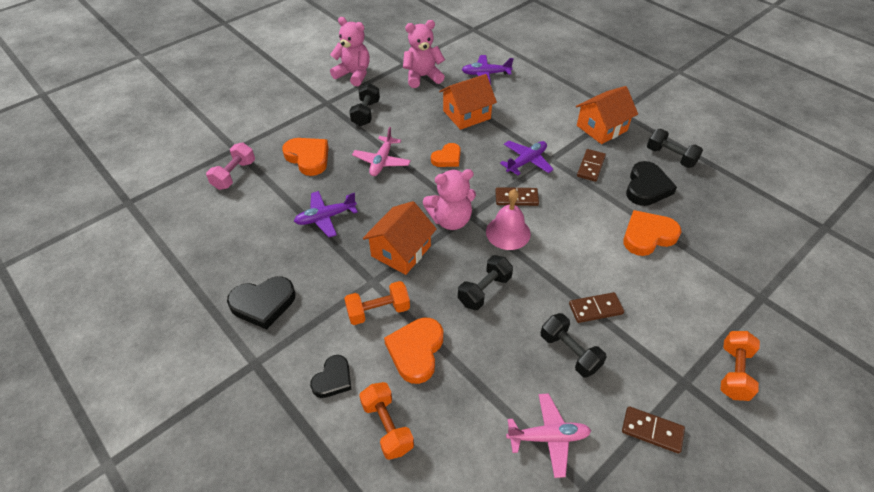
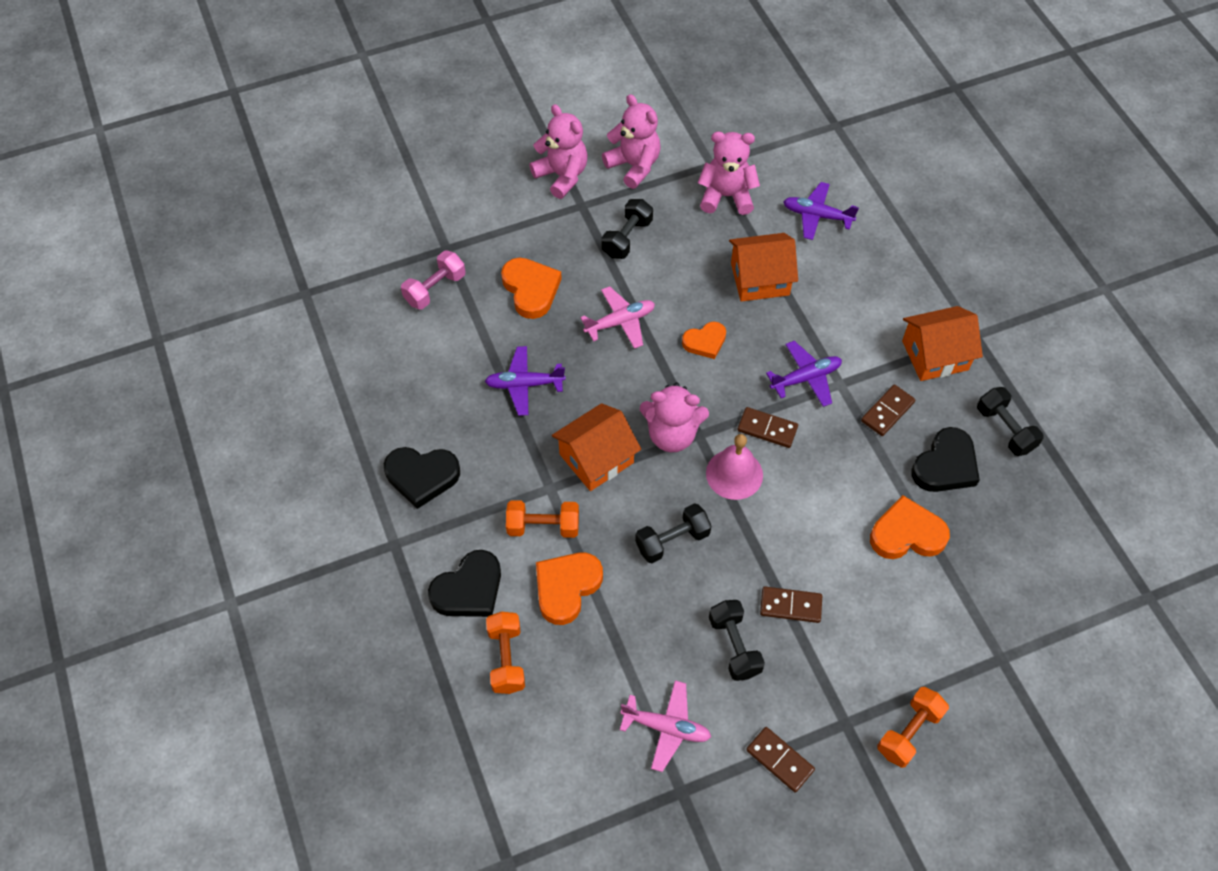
camera: 20 degrees right, 10 degrees up
(306, 90) = (562, 176): none -> pink teddy bear
(333, 379) = (469, 589): black heart -> black heart, size x1.54
(382, 161) = (620, 322): pink plane -> pink plane turned 150 degrees counterclockwise

